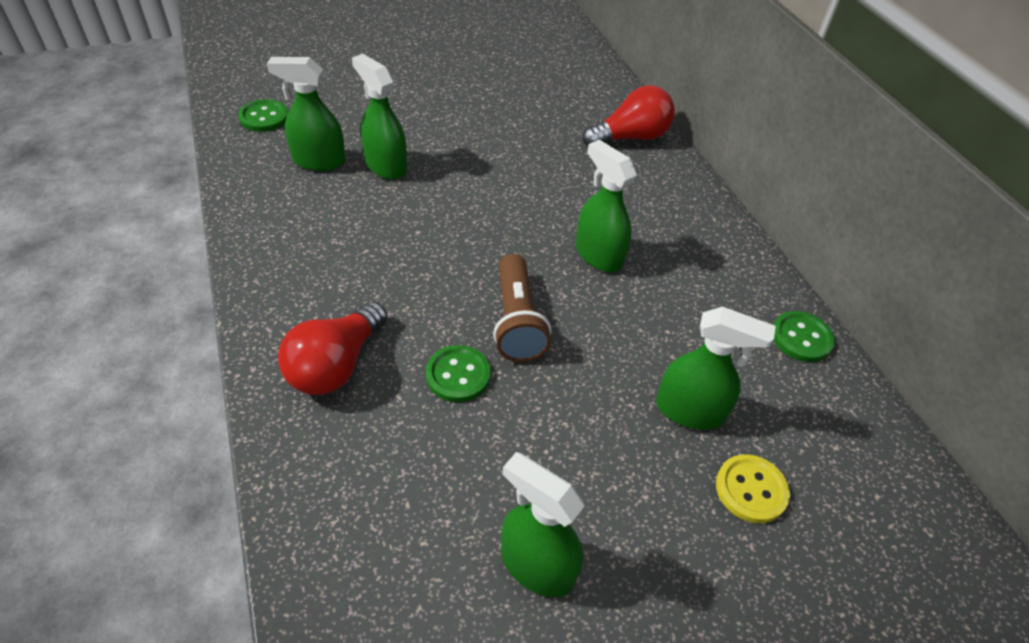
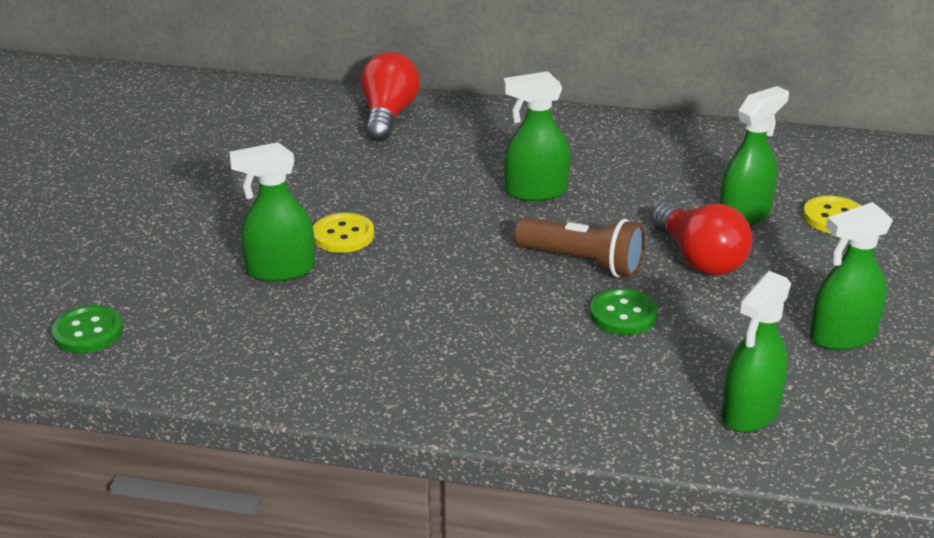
camera: 55 degrees left, 15 degrees down
(318, 161) = (222, 313): green spray bottle -> green spray bottle (750, 412)
(336, 365) = (557, 381): red light bulb -> red light bulb (699, 259)
(451, 177) = (343, 235): none -> yellow button
(801, 338) = (709, 137): green button -> none

